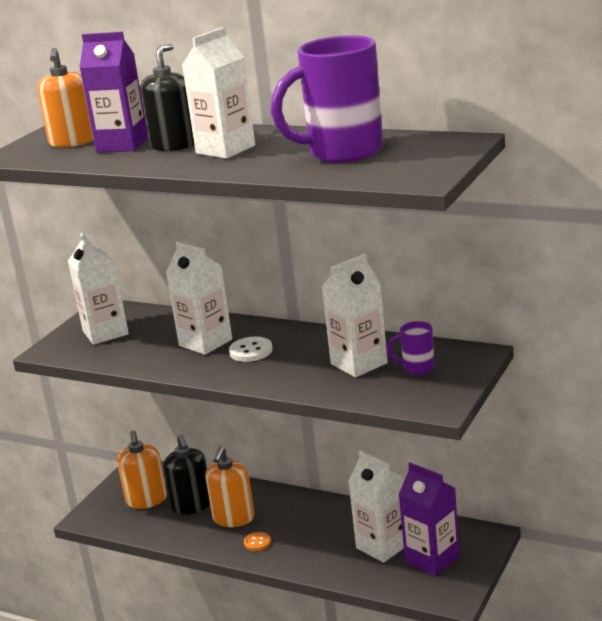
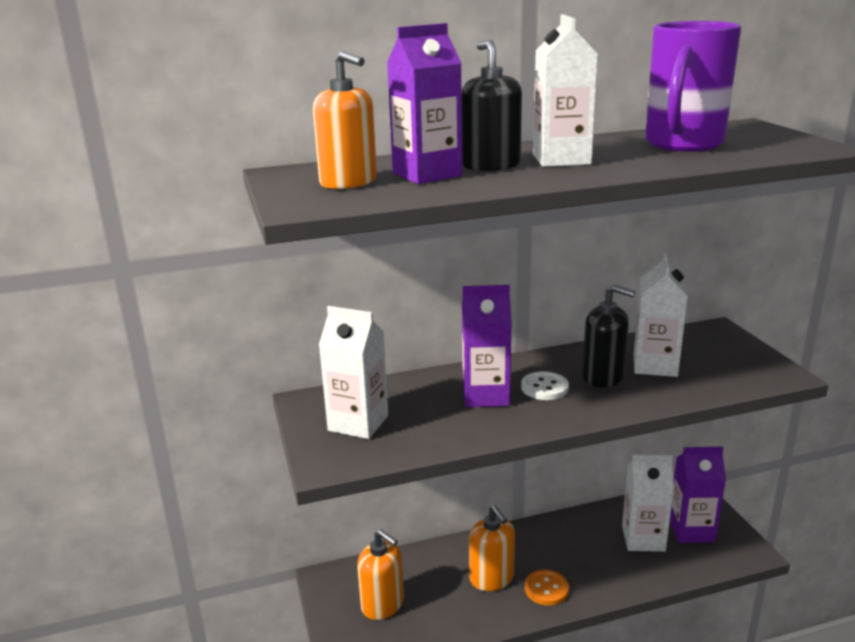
camera: 45 degrees left, 0 degrees up
(192, 505) = (435, 586): black soap dispenser -> black soap dispenser (603, 376)
(205, 342) = (485, 395): white carton -> purple carton
(257, 542) = (546, 589): orange button -> orange button, size x1.51
(417, 368) = (704, 353): purple mug -> none

